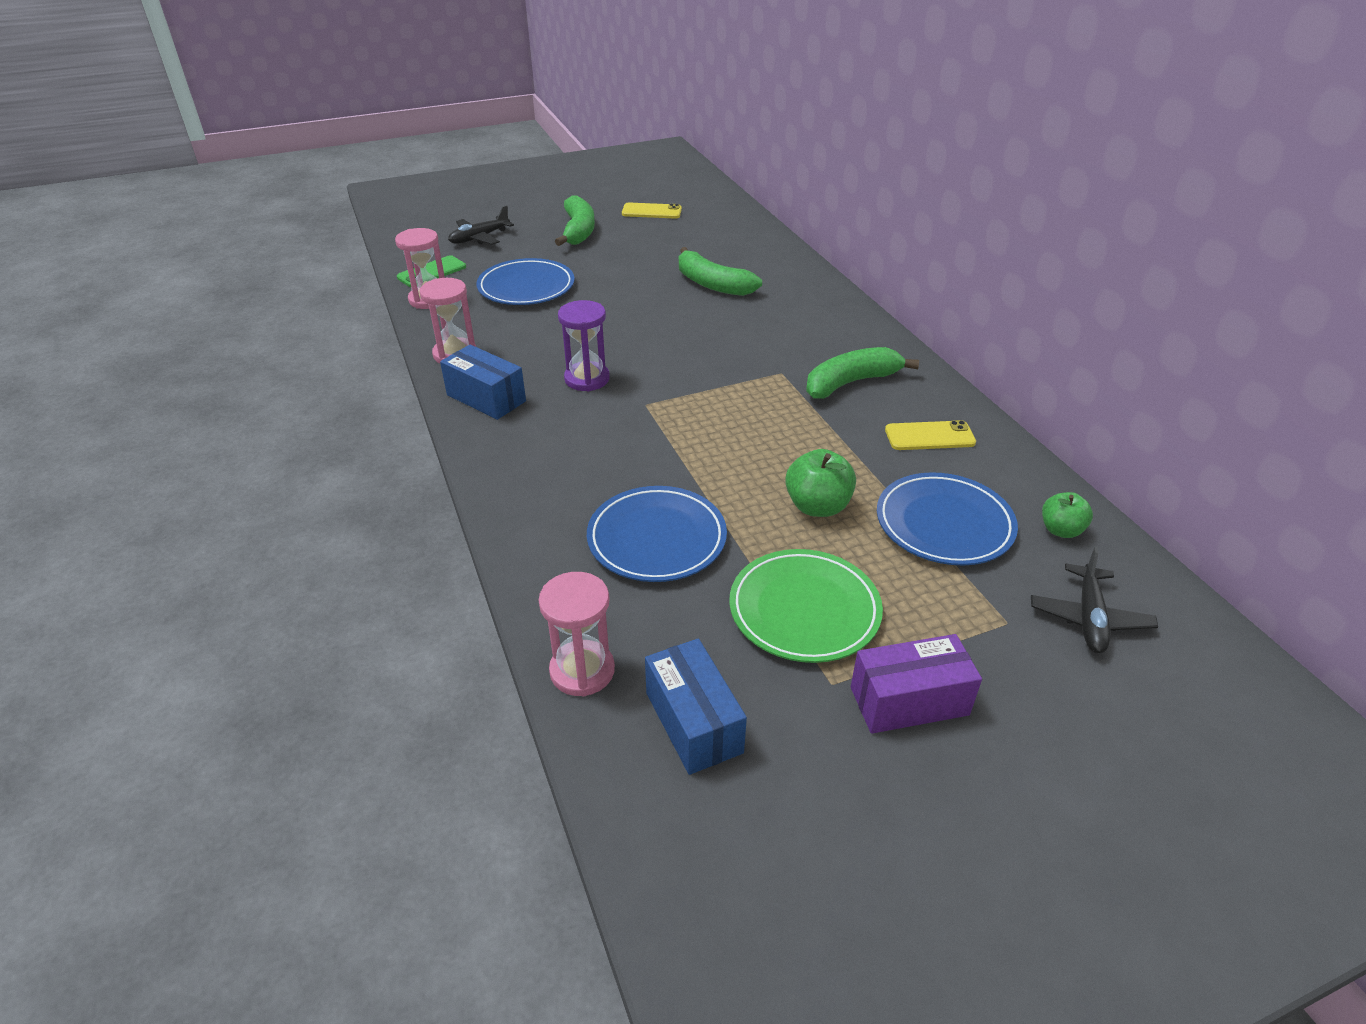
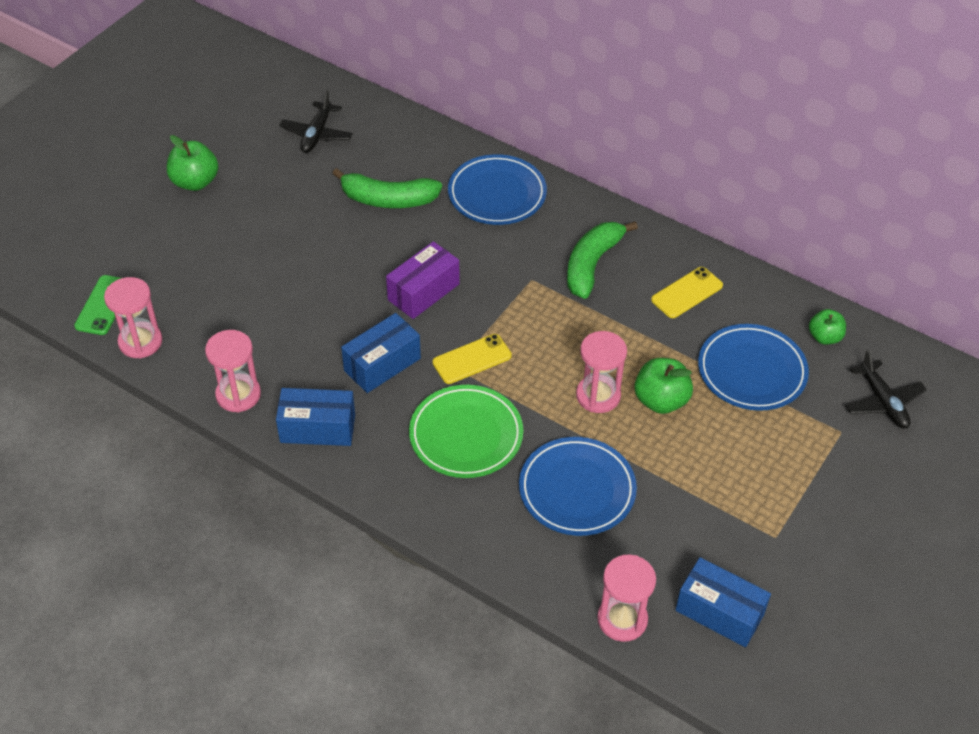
camera: 35 degrees left, 10 degrees up
(479, 238) = (102, 236): black plane -> black plane (317, 134)
(526, 287) = (220, 282): blue plate -> blue plate (497, 194)
(578, 231) = (195, 182): green banana -> green apple
(587, 379) = (382, 364): purple hourglass -> blue box
(651, 211) = (242, 122): yellow phone -> yellow phone (472, 359)
(756, 476) = (598, 396): none -> pink hourglass
(804, 610) = (718, 492): green plate -> green plate (466, 435)
(909, 701) = (826, 523): purple box -> purple box (423, 292)

